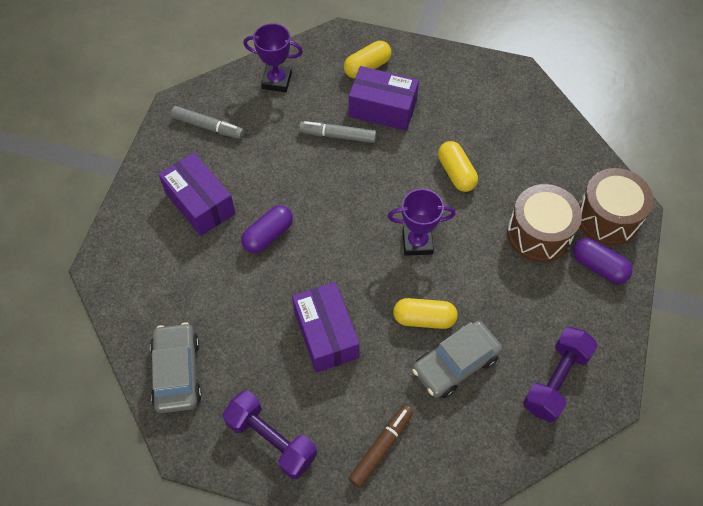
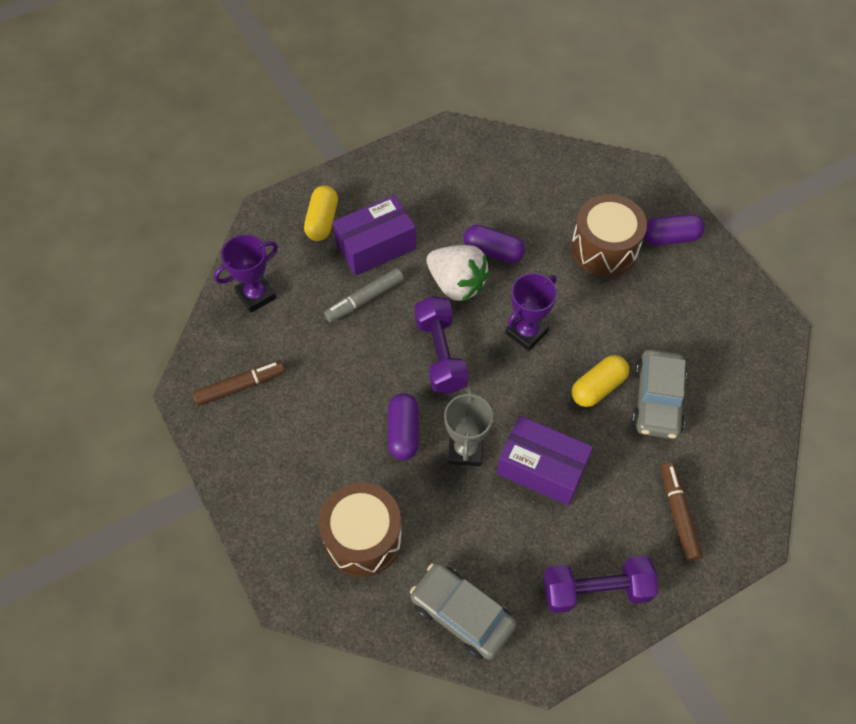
camera: 45 degrees left, 0 degrees up
(200, 203) = (313, 458): purple box -> none
(208, 127) = (240, 386): grey marker -> brown marker
(292, 279) = (465, 450): none -> grey trophy
(407, 174) = (457, 284): none -> white strawberry
(456, 173) = (493, 251): yellow capsule -> purple capsule
(555, 380) = (733, 348): purple dumbbell -> purple dumbbell (440, 354)
(607, 218) = (636, 195): brown drum -> brown drum (363, 537)

